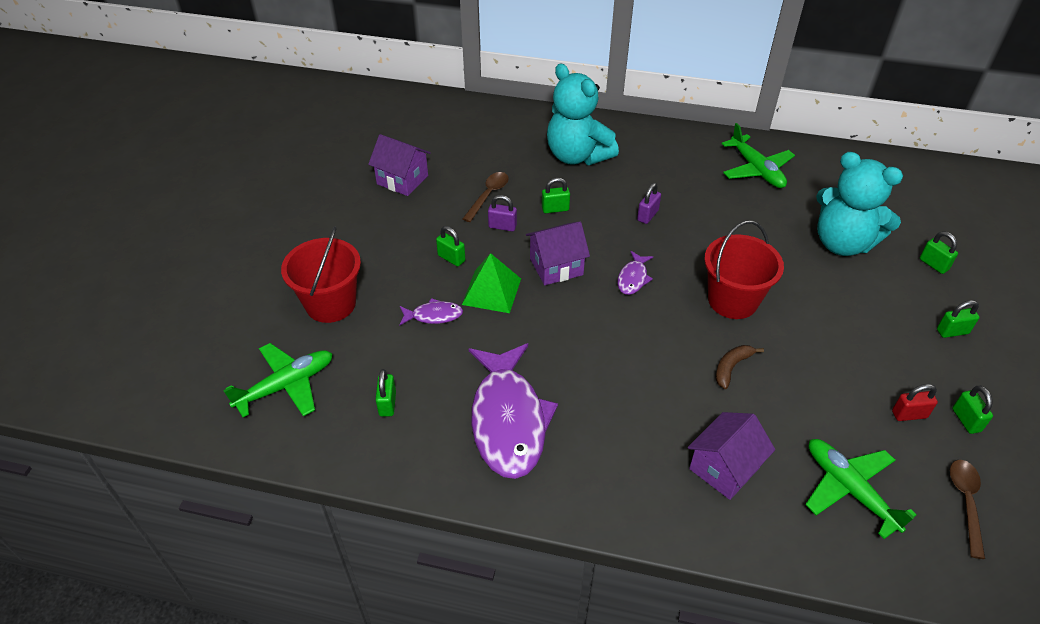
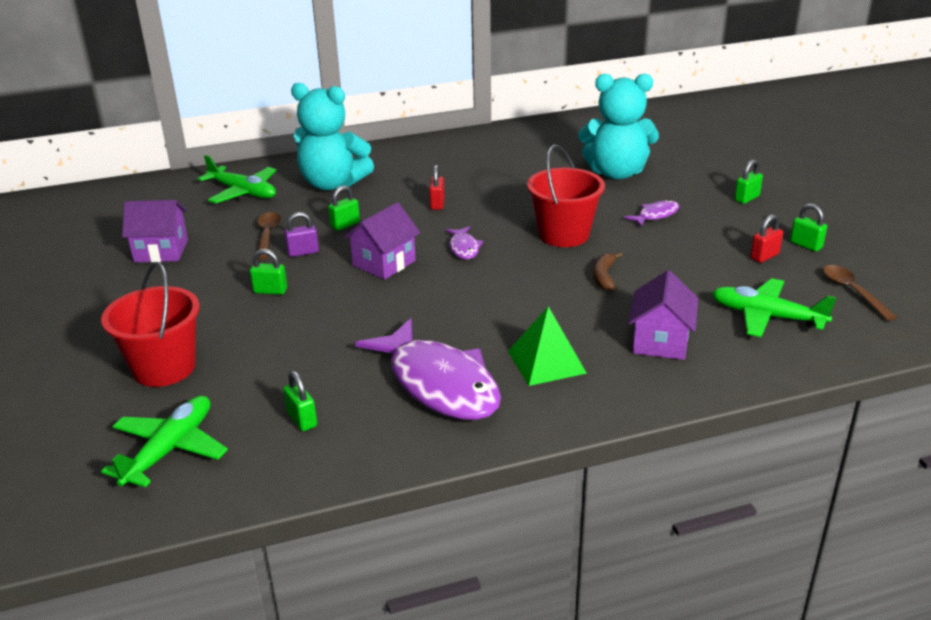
camera: 30 degrees left, 15 degrees down
(434, 315) = (291, 338): purple fish -> purple fish (655, 215)
(491, 291) = (335, 300): green pyramid -> green pyramid (546, 362)
(647, 215) = (437, 204): purple padlock -> red padlock
(756, 170) = (504, 149): green plane -> green plane (243, 192)
(933, 264) = (696, 165): green padlock -> none

